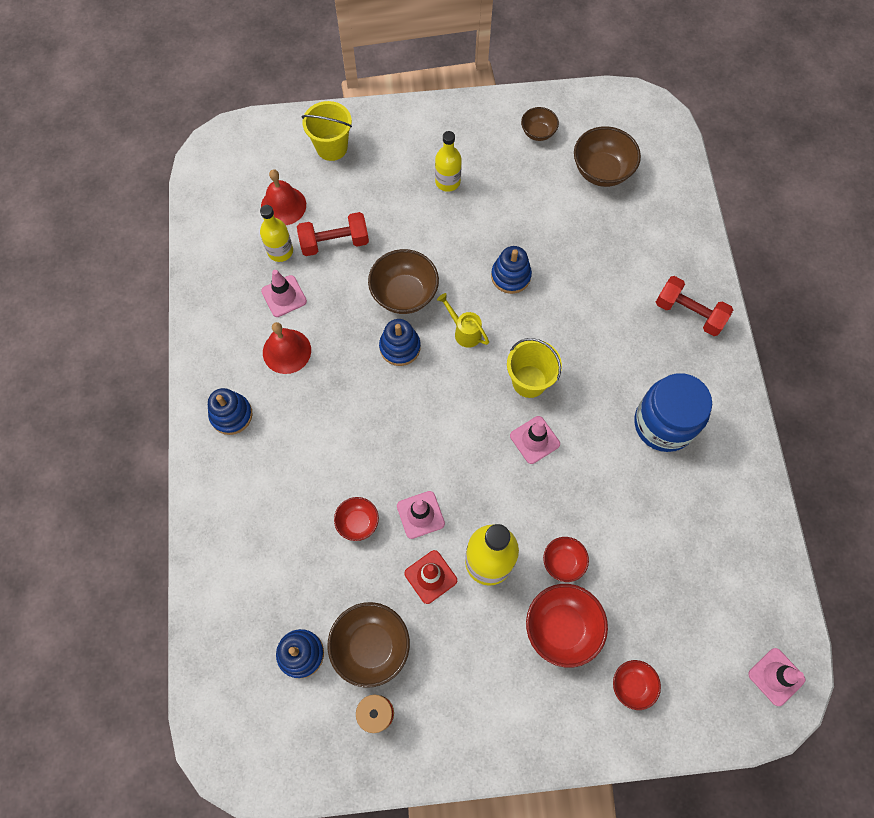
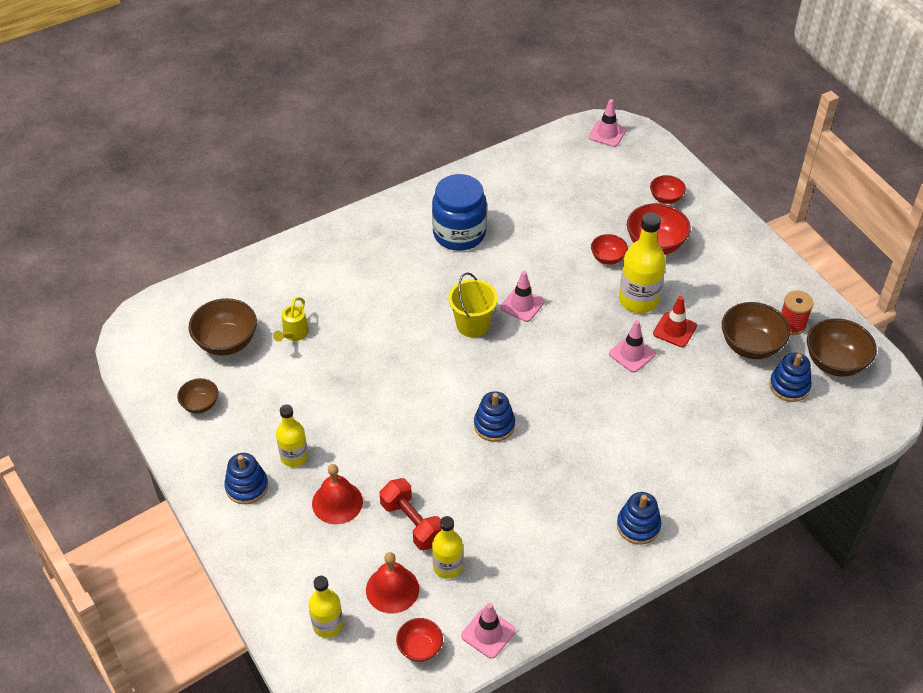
camera: 115 degrees left, 20 degrees down
(279, 153) = (327, 625): none -> yellow bottle
(284, 296) = (495, 540): pink traffic cone -> pink traffic cone (488, 633)
(287, 351) = (550, 511): red bell -> red bell (337, 502)
(331, 147) = (297, 577): yellow bucket -> none
(358, 522) = (666, 392): red bowl -> red bowl (420, 648)
(404, 294) = (438, 443): brown bowl -> brown bowl (835, 363)
(464, 331) = (451, 384): yellow watering can -> yellow watering can (293, 334)
(510, 276) = (376, 371): blue stacking toy -> blue stacking toy (247, 486)
(689, 313) = (349, 244): red dumbbell -> none

